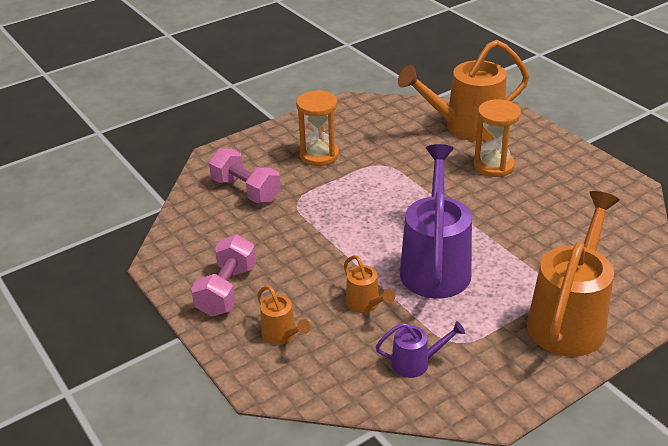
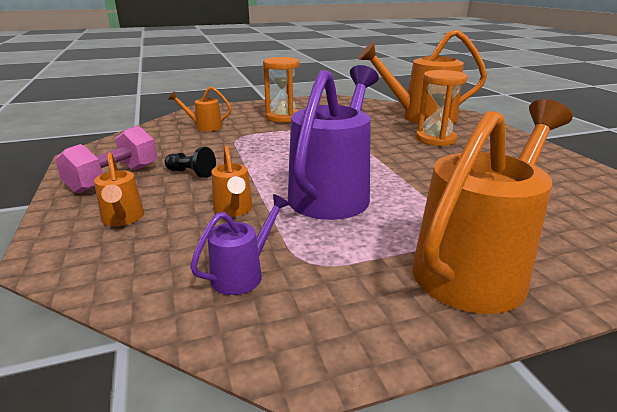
camera: 15 degrees right, 10 degrees down
(246, 190) = (204, 127): pink dumbbell -> orange watering can
(293, 267) = (191, 173): none -> black pawn
(416, 363) = (243, 274): purple watering can -> purple watering can turned 60 degrees counterclockwise

